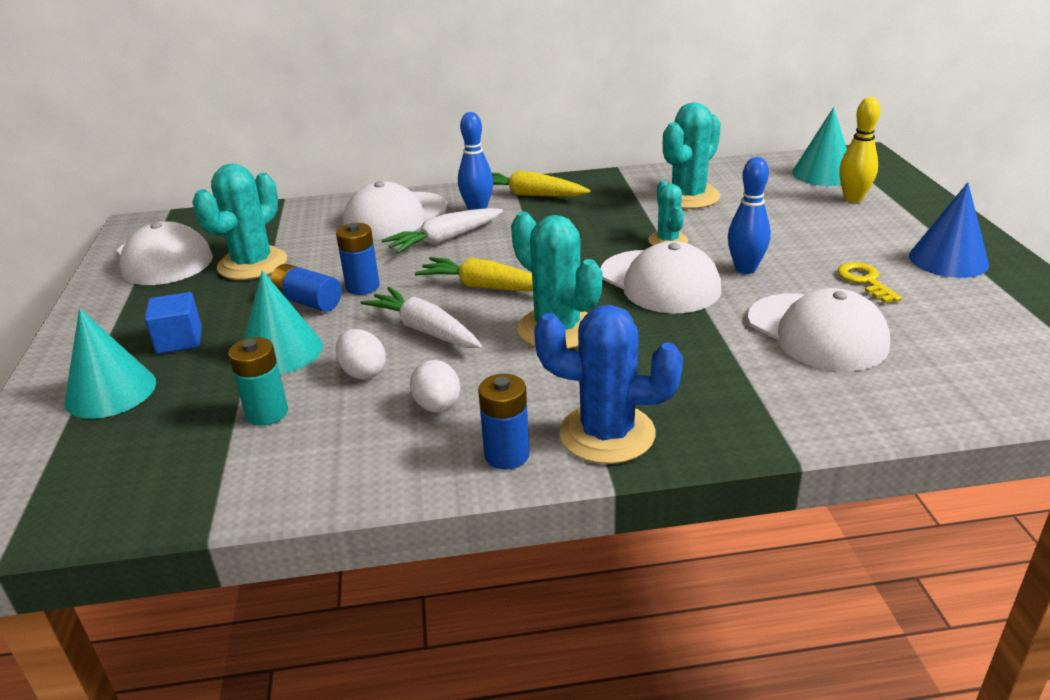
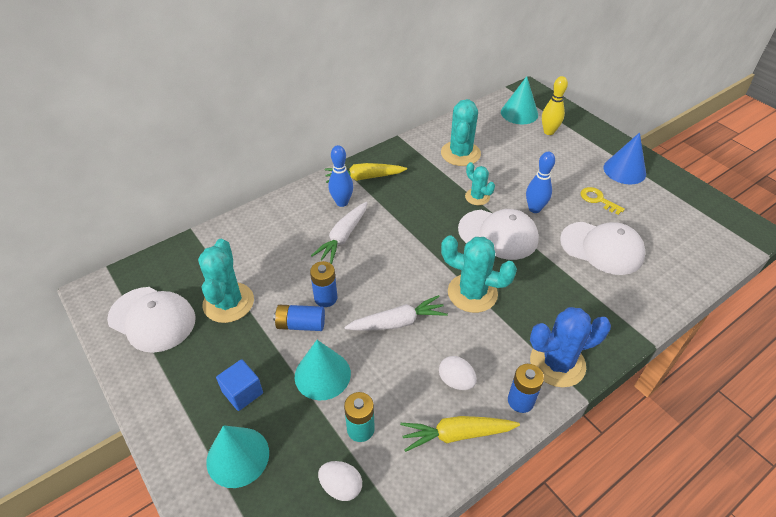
camera: 30 degrees left, 15 degrees up
(363, 372) = (390, 372): white egg -> white egg (341, 486)
(395, 216) = (290, 224): white cap -> none
(425, 330) = (397, 322): white carrot -> white carrot turned 150 degrees clockwise
(485, 287) = (403, 272): yellow carrot -> yellow carrot (457, 434)

